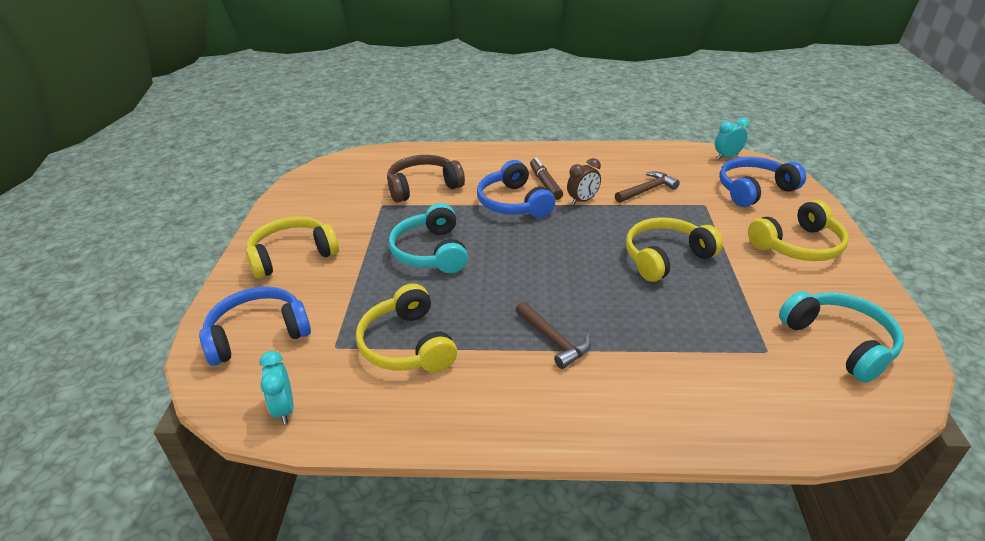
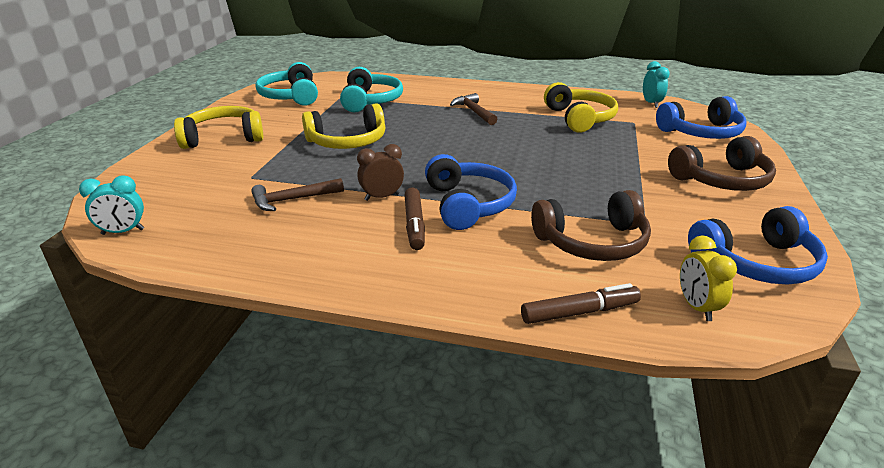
camera: 170 degrees left, 5 degrees down
(292, 255) = (721, 180): yellow headphones -> brown headphones
(375, 161) = (696, 307): none -> yellow clock
(431, 252) = (569, 168): turquoise headphones -> turquoise headphones (370, 101)
(437, 152) = (579, 312): none -> brown marker
(754, 190) = (173, 185): blue headphones -> blue headphones (756, 262)

